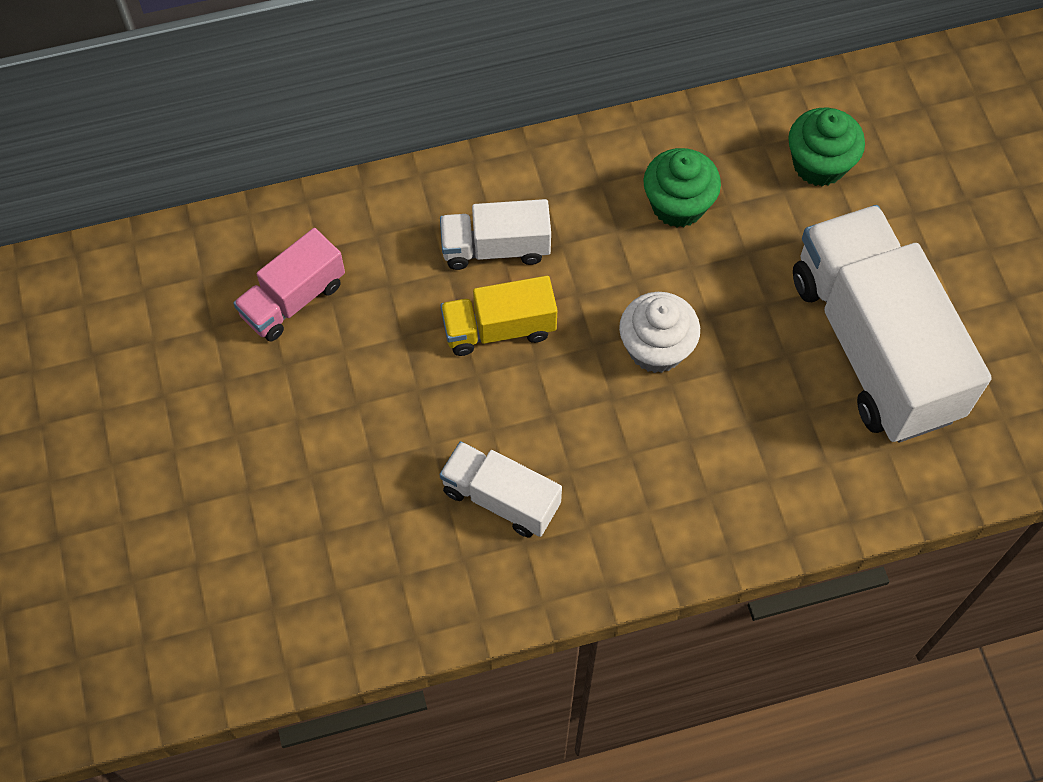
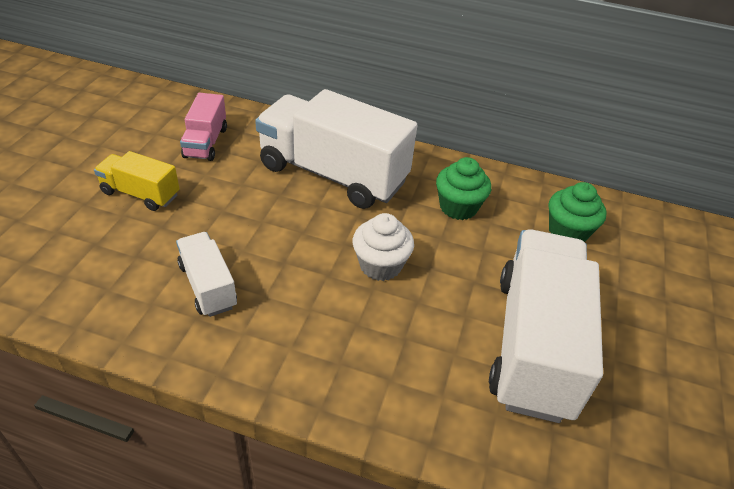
camera: 30 degrees right, 20 degrees down
(293, 299) = (206, 142): pink truck -> pink truck turned 75 degrees counterclockwise
(495, 248) = (333, 174): white truck -> white truck, size x2.02
(499, 328) = (297, 208): yellow truck -> yellow truck (140, 194)

